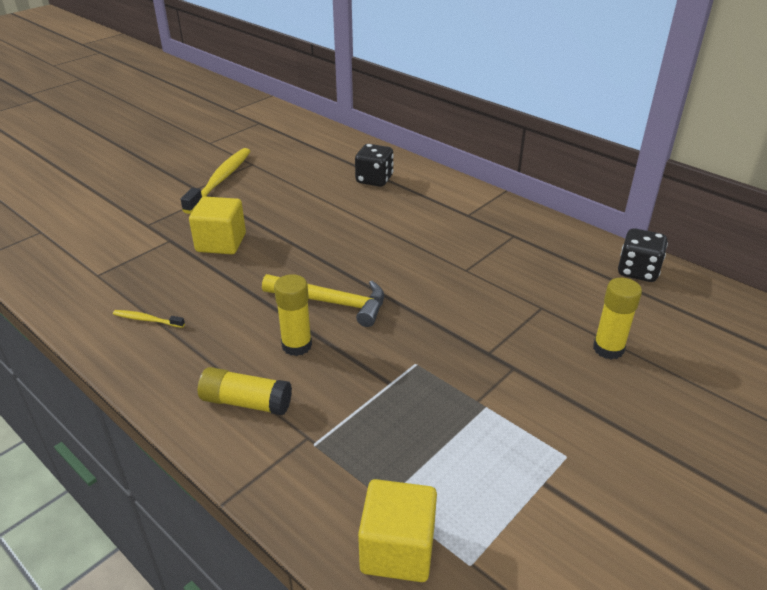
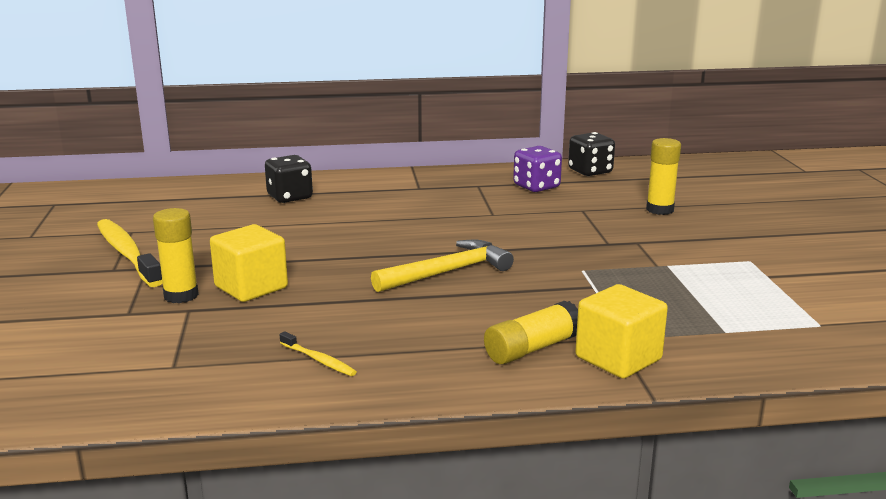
camera: 50 degrees left, 15 degrees down
(147, 320) = (319, 360): yellow toothbrush -> yellow toothbrush turned 105 degrees counterclockwise
(297, 345) = (485, 304): yellow glue stick -> yellow glue stick (181, 295)
(397, 549) = (782, 343): yellow cube -> yellow cube (618, 358)
(555, 262) = (536, 187): none -> purple dice

